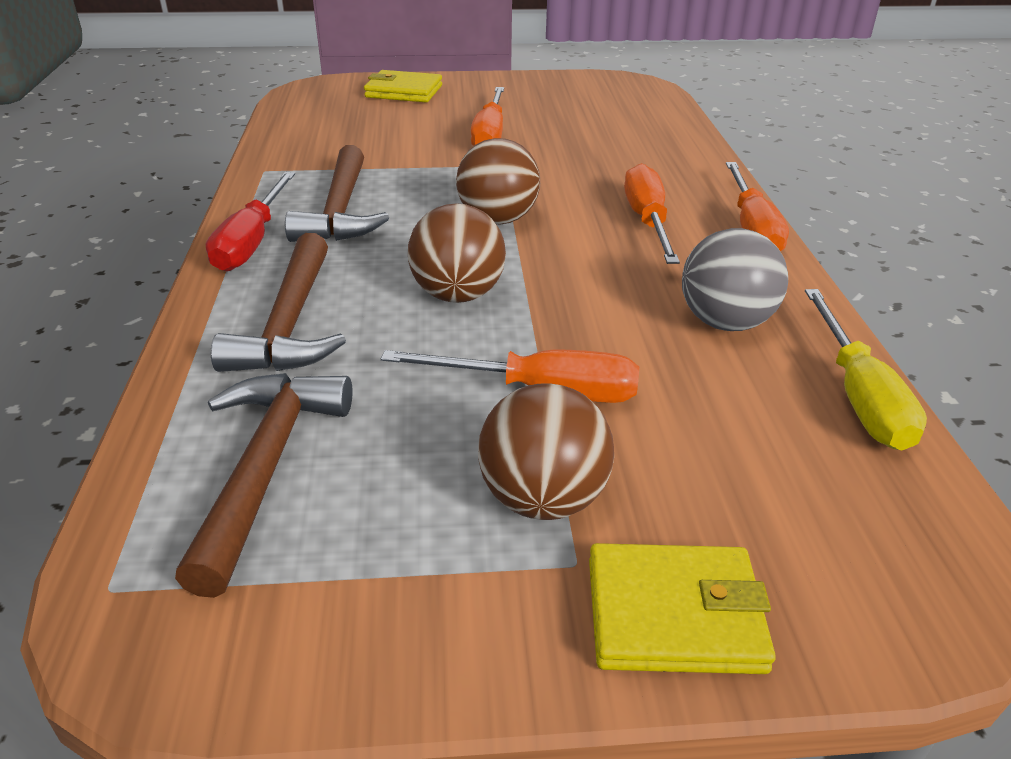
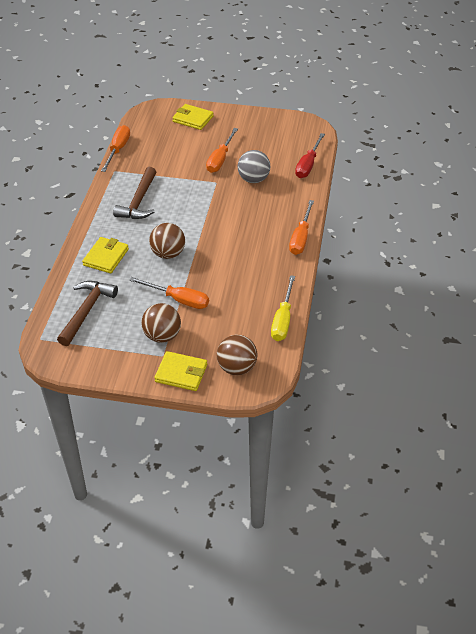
camera: 15 degrees right, 10 degrees up
(252, 242) = (101, 214): red screwdriver -> red screwdriver (308, 165)
(290, 324) = (106, 257): brown hammer -> yellow wallet
(498, 219) = (199, 216): brown ball -> brown ball (237, 367)
(647, 221) = (260, 227): orange screwdriver -> orange screwdriver (118, 150)
(725, 322) = (258, 282): grey ball -> grey ball (253, 179)

